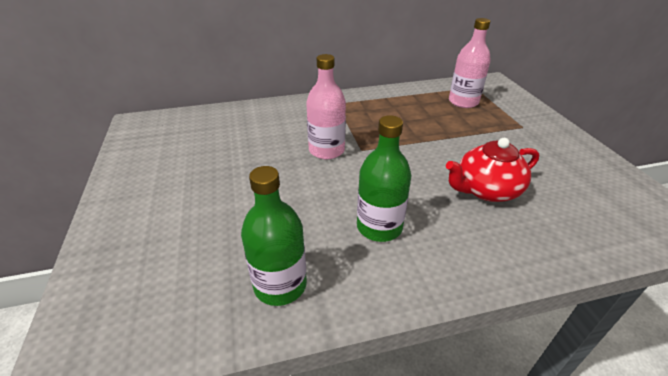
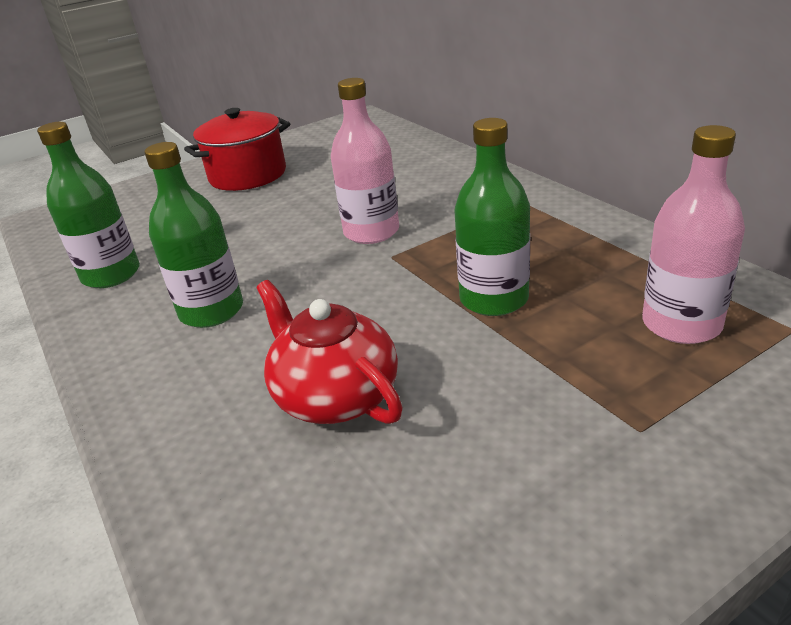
camera: 75 degrees right, 5 degrees down
(168, 188) = (248, 175): none -> red pot
(424, 132) = (494, 299): none -> green bottle

